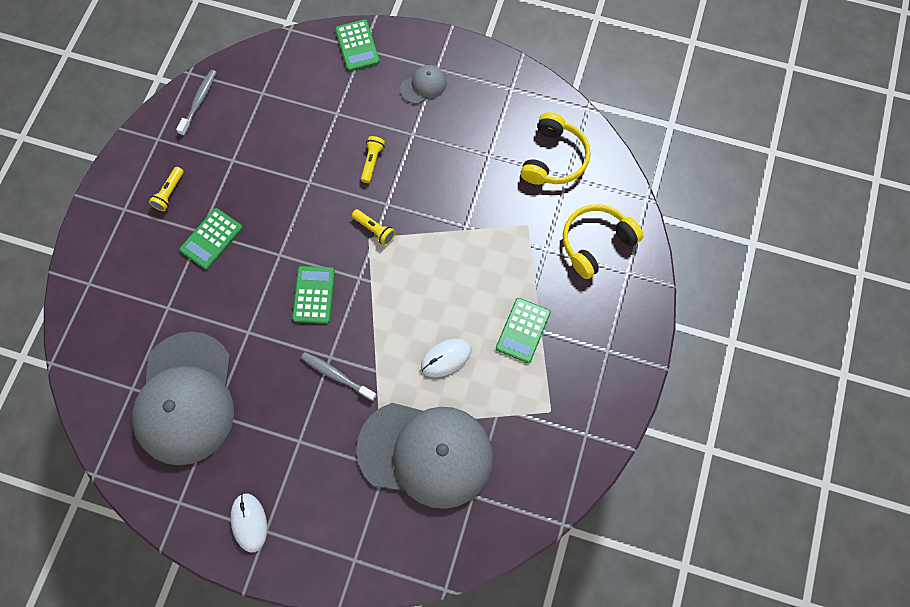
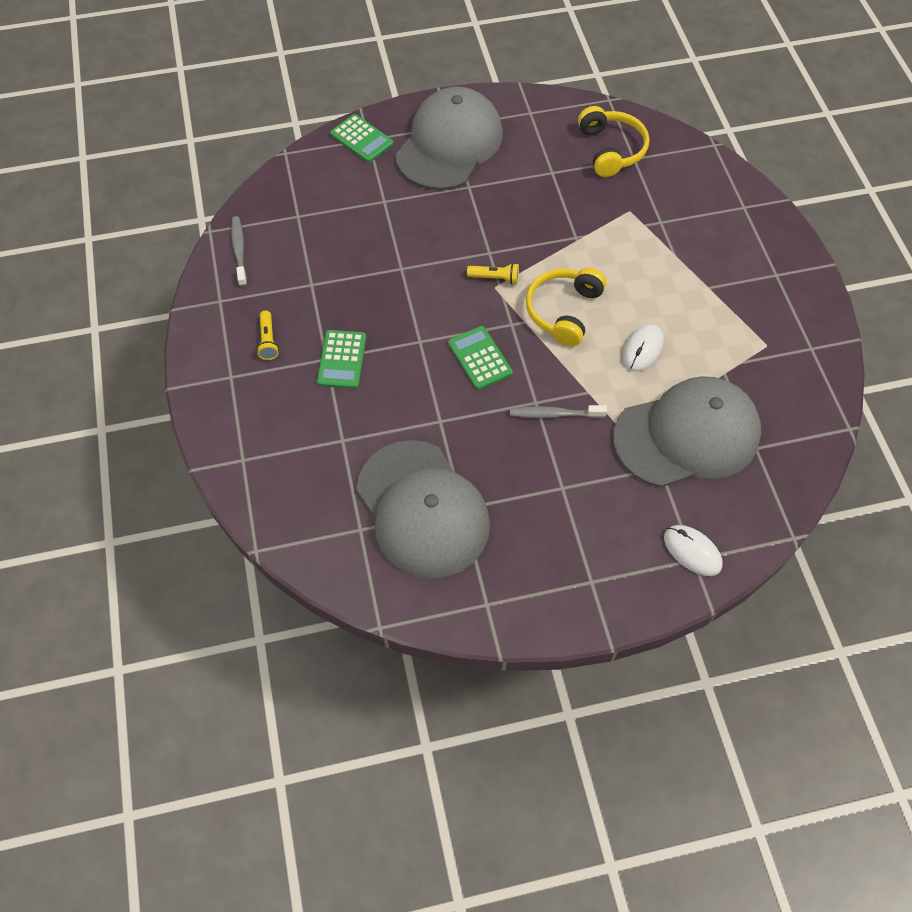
camera: 30 degrees left, 10 degrees down
(249, 522) = (570, 583): white mouse -> white mouse (692, 551)
(372, 162) = (449, 225): yellow flashlight -> none
(424, 85) = (449, 144): grey cap -> grey cap, size x2.44
(523, 330) = (692, 294): green calculator -> none
(596, 243) = (699, 197): yellow headphones -> yellow headphones (564, 311)

